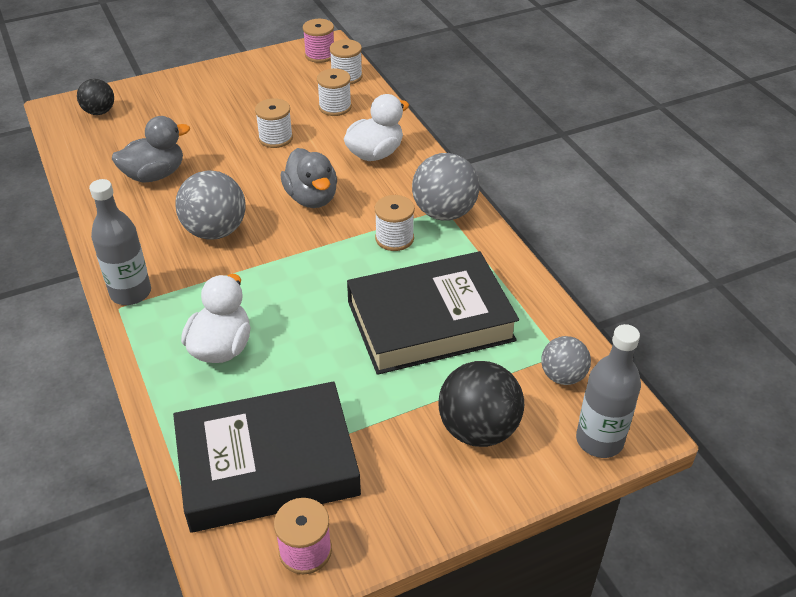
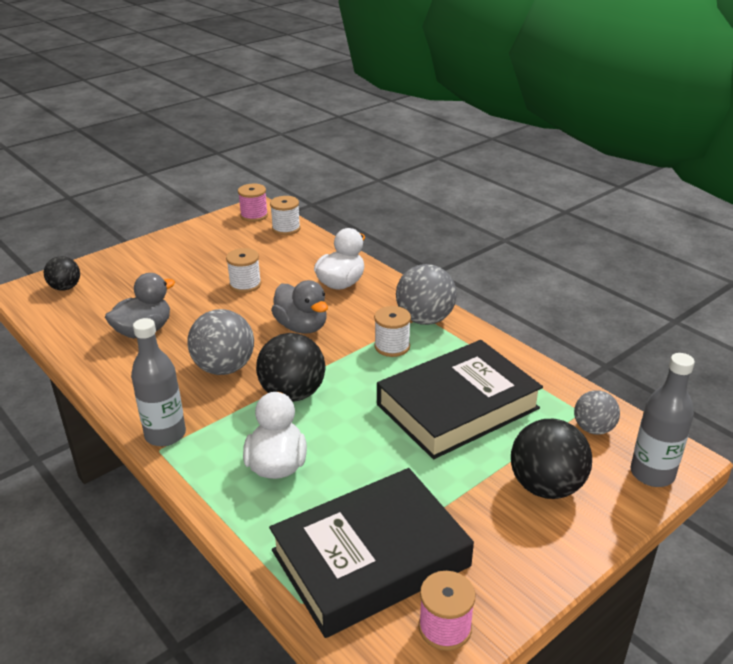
camera: 15 degrees left, 10 degrees down
(270, 273) = (292, 394): none -> black ball
(335, 107) = (287, 253): white spool -> none

